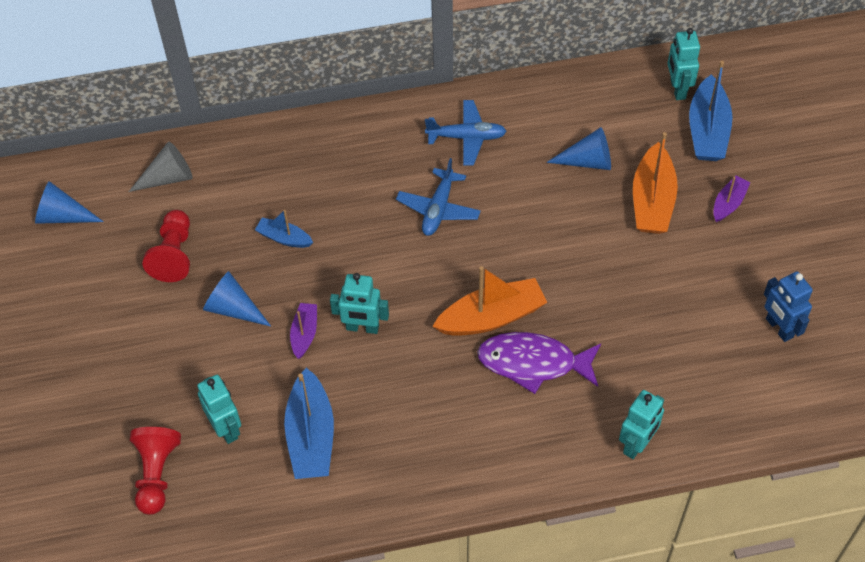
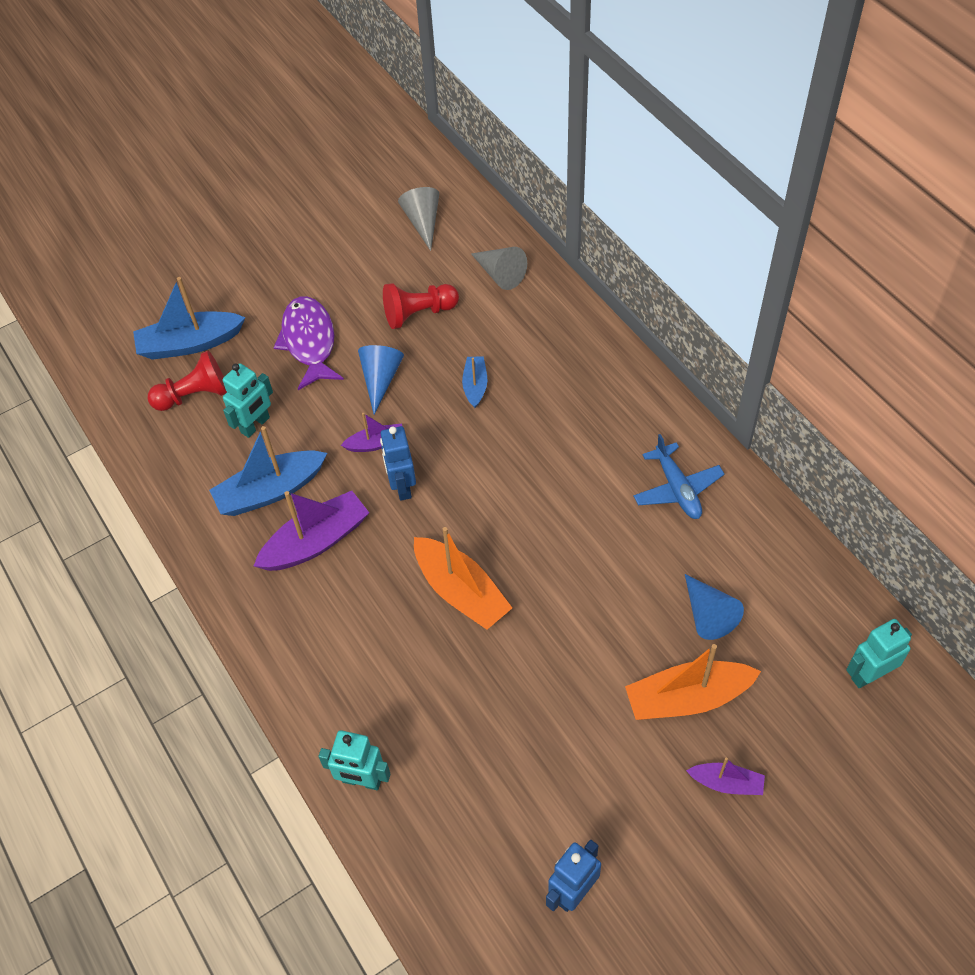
camera: 70 degrees right, 0 degrees up
(63, 216) = (423, 222): blue cone -> grey cone
(362, 328) = (402, 486): turquoise robot -> blue robot
(386, 413) = (316, 541): none -> purple boat
(438, 209) = (572, 497): blue plane -> none
(533, 363) = (421, 648): purple fish -> purple fish (309, 342)
(707, 131) = (824, 727): blue boat -> blue boat (190, 344)

